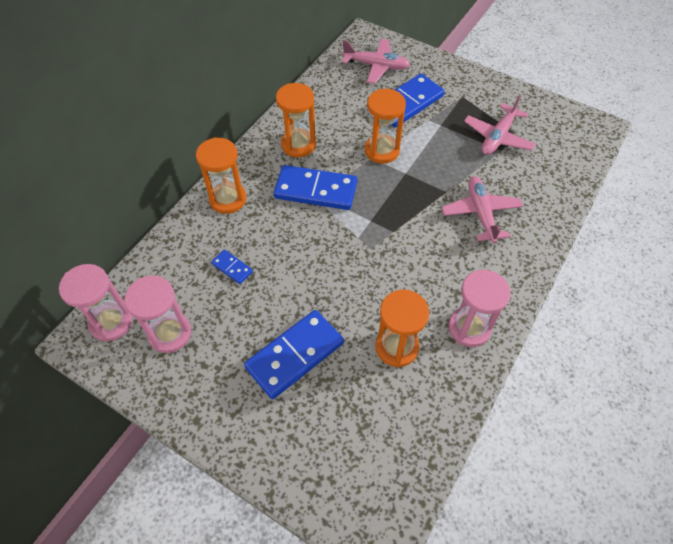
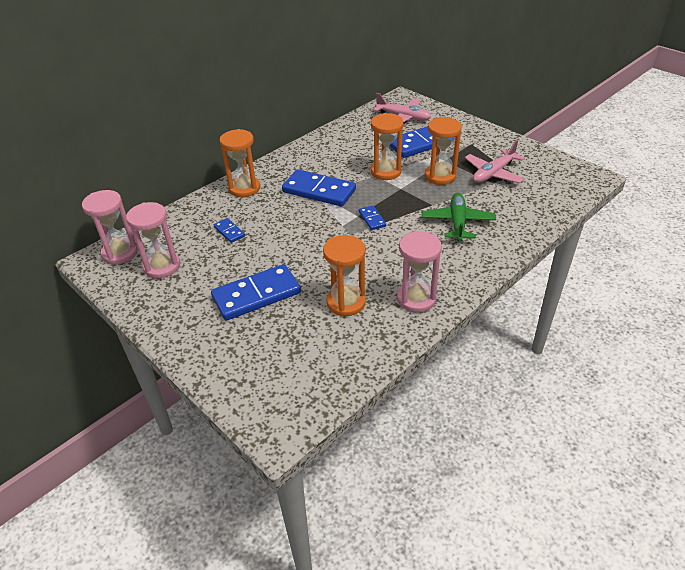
camera: 15 degrees right, 15 degrees down
(298, 145) = (316, 160): orange hourglass -> orange hourglass (440, 176)
(388, 223) = (372, 219): none -> blue domino
(481, 213) = (457, 222): pink plane -> green plane

